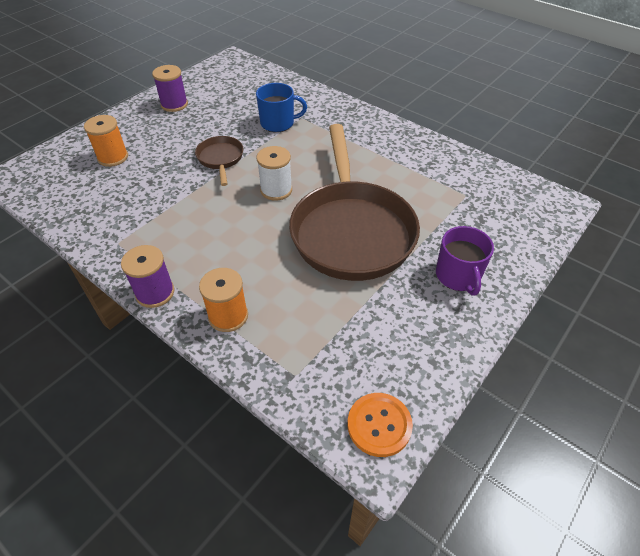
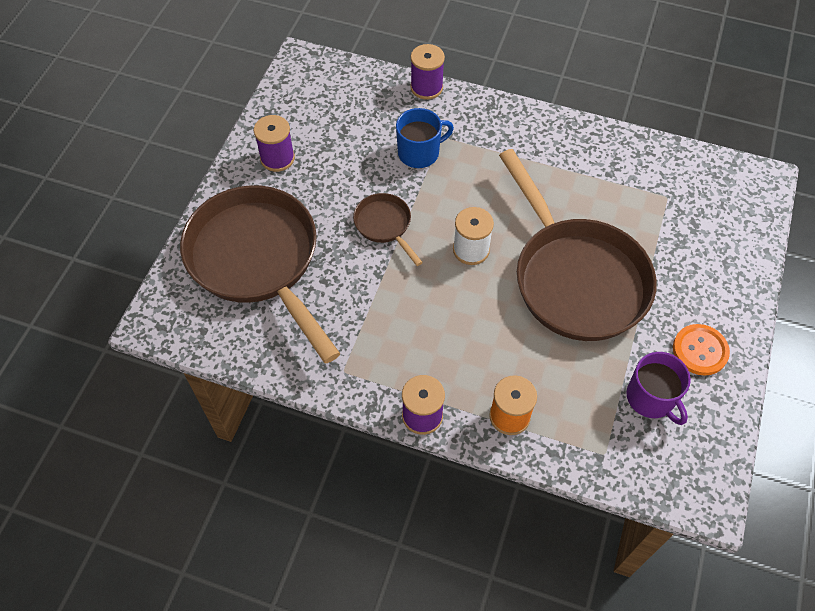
camera: 20 degrees left, 10 degrees up
(113, 157) = (257, 260): orange spool -> brown pan
(309, 89) = (426, 87): none -> purple spool
(379, 425) = (698, 475): orange button -> orange button (700, 350)
(458, 276) = (700, 299): purple mug -> purple mug (651, 398)

